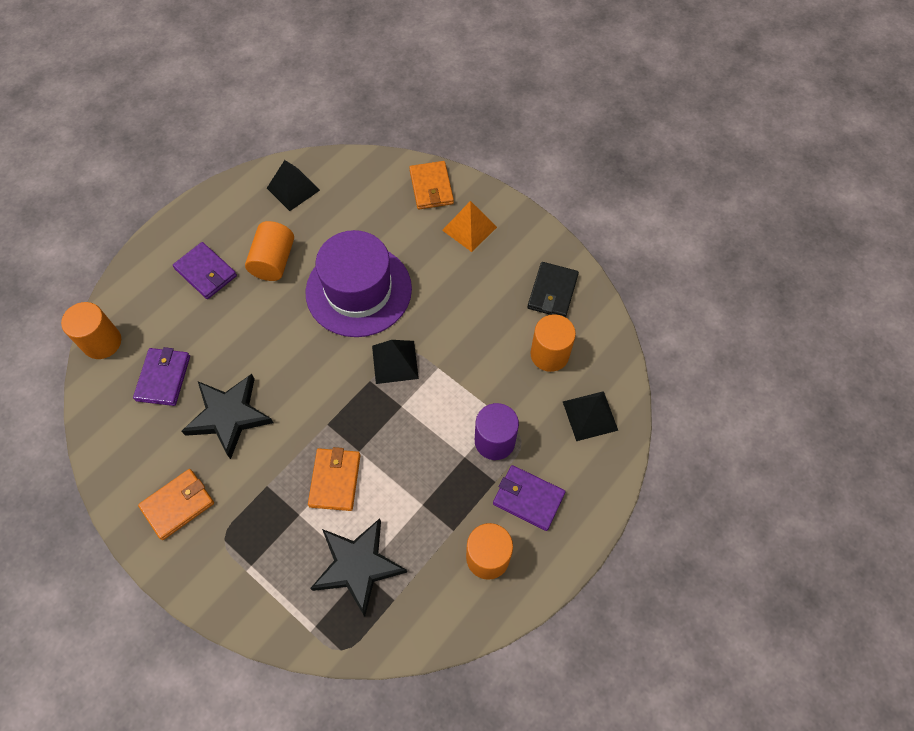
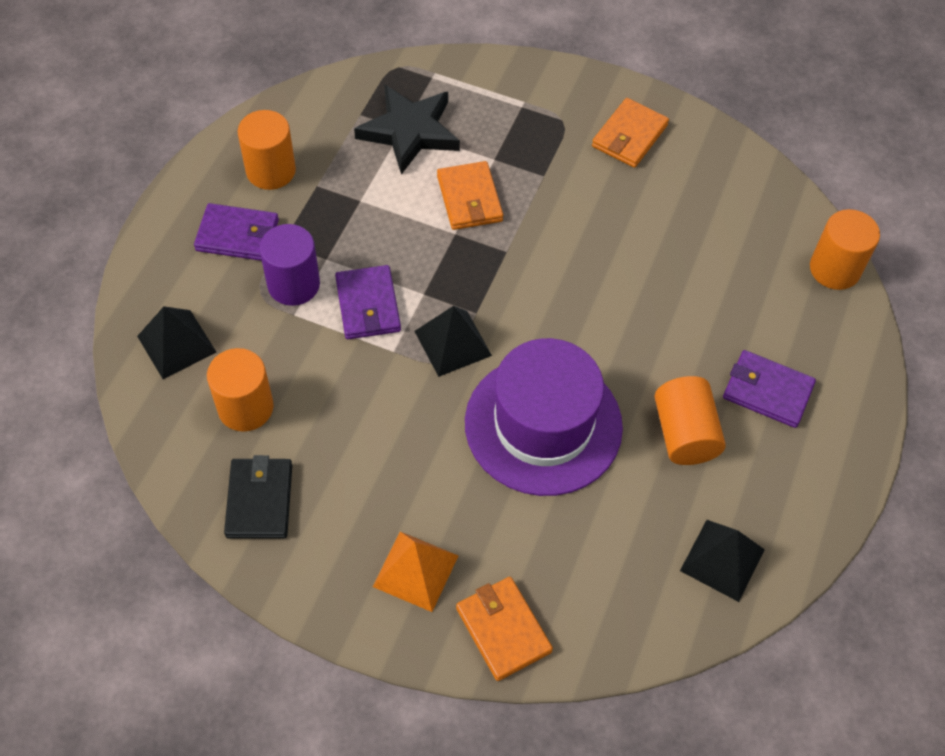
camera: 160 degrees right, 5 degrees down
(163, 378) = (731, 250): purple wallet -> purple wallet (368, 305)
(229, 416) = (627, 230): black star -> none

